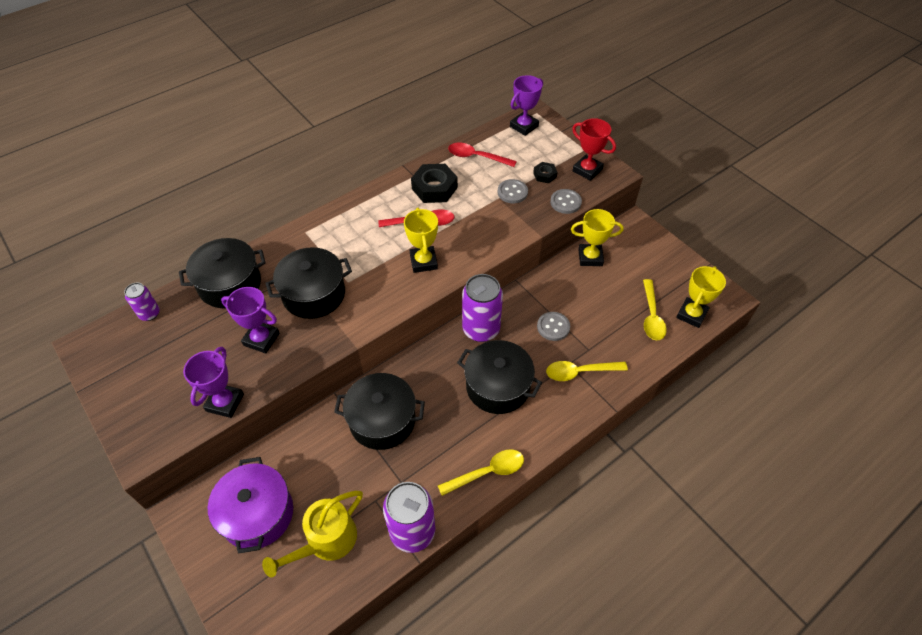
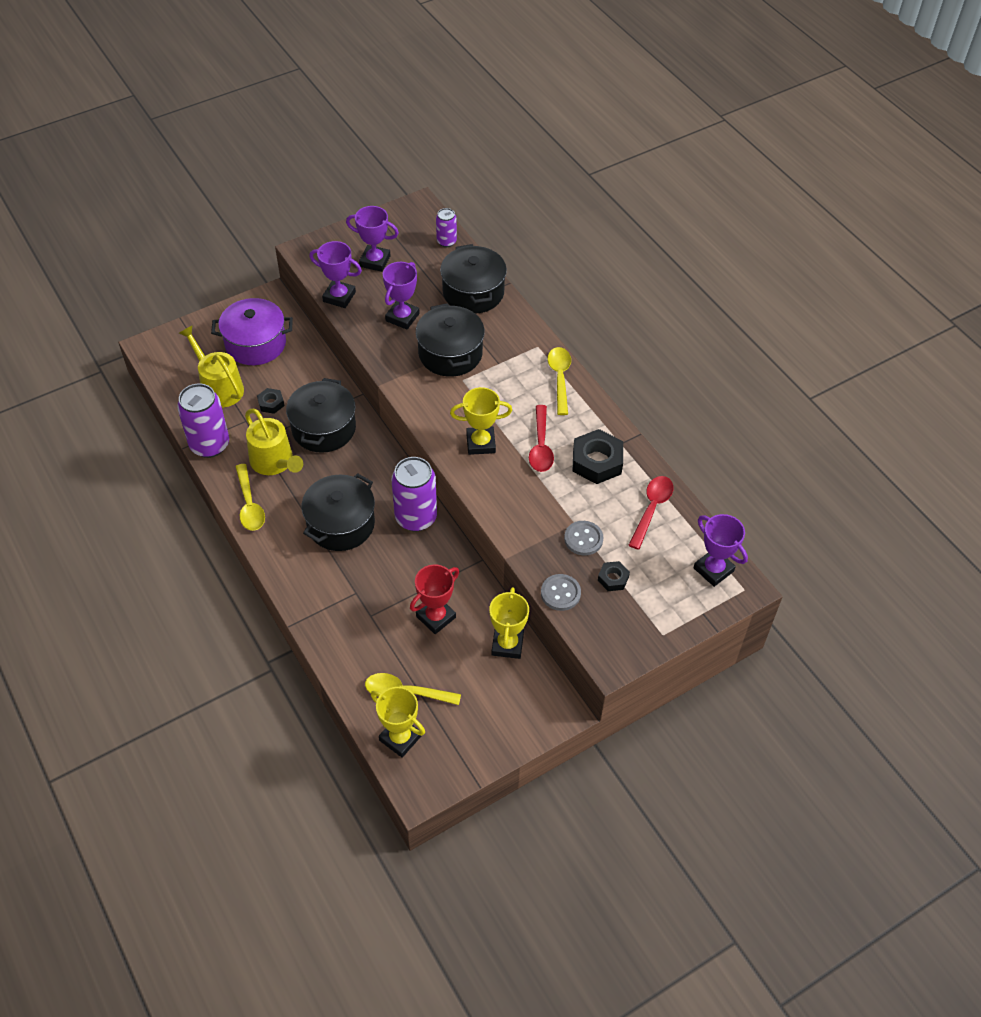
camera: 95 degrees right, 0 degrees up
(170, 376) = (375, 261): none -> purple trophy
(349, 478) = (271, 403): none -> black nut
(430, 459) = (274, 462): none -> yellow watering can
(553, 327) = (407, 586): grey button -> none
(580, 372) = (343, 601): yellow spoon -> yellow spoon (560, 378)
(587, 170) = (619, 629): red trophy -> red trophy (436, 617)

